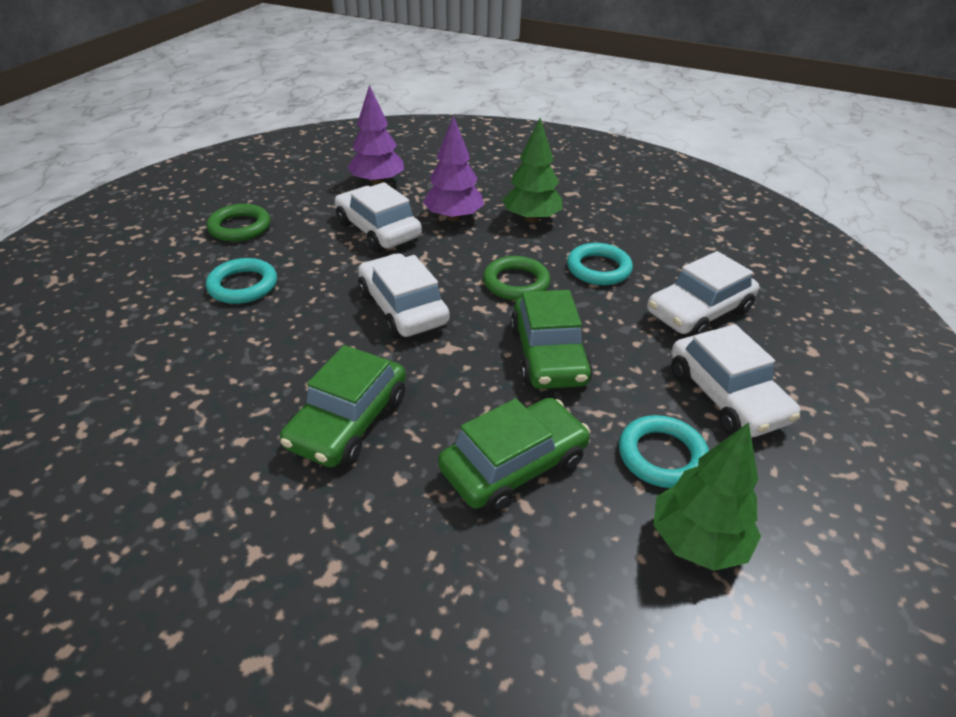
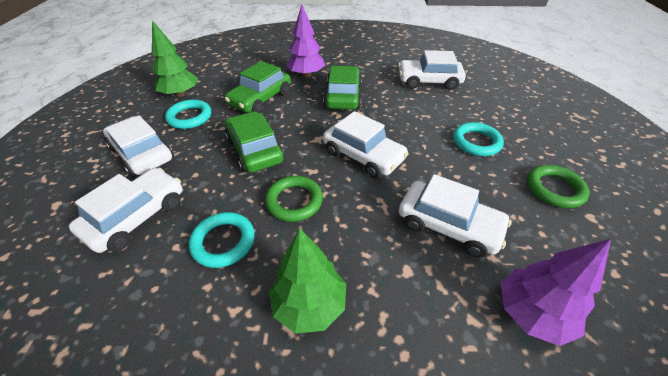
camera: 160 degrees right, 5 degrees up
(151, 409) = (428, 81): none -> white car
(453, 217) = (395, 272): purple tree -> purple tree (306, 75)

